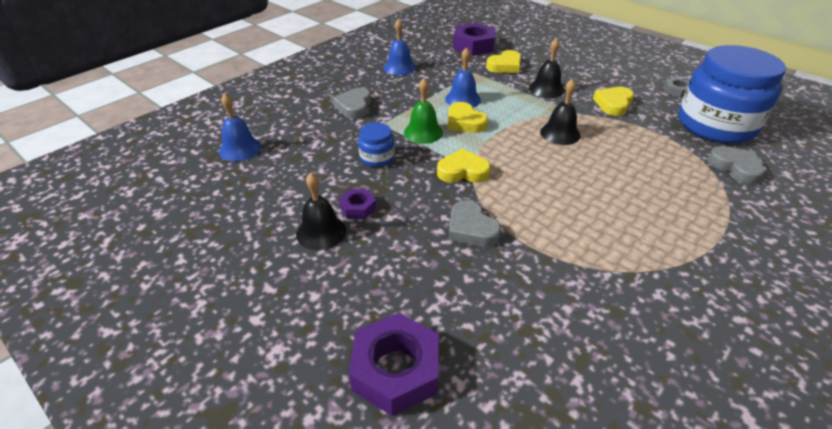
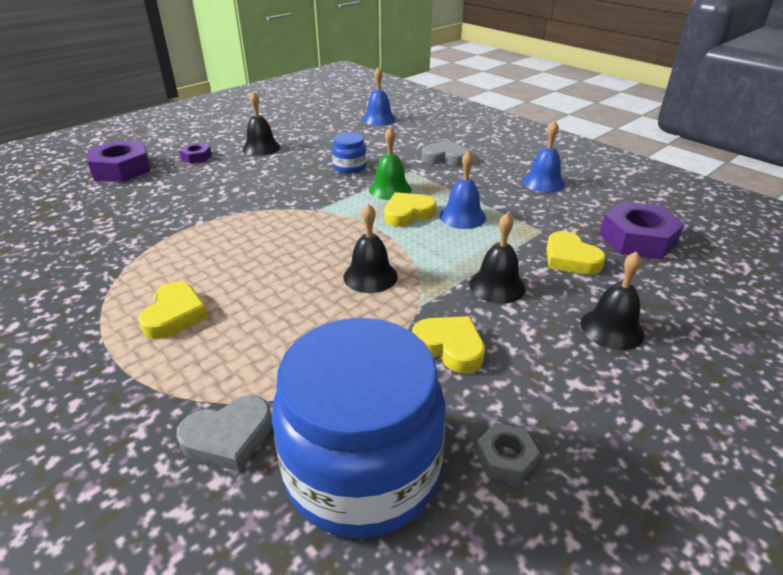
camera: 95 degrees right, 5 degrees down
(358, 208) = (282, 159): purple nut -> purple nut (196, 157)
(463, 171) = (313, 205): yellow heart -> yellow heart (175, 315)
(471, 229) = (229, 202): grey heart -> none
(567, 61) = (612, 328): none -> black bell

